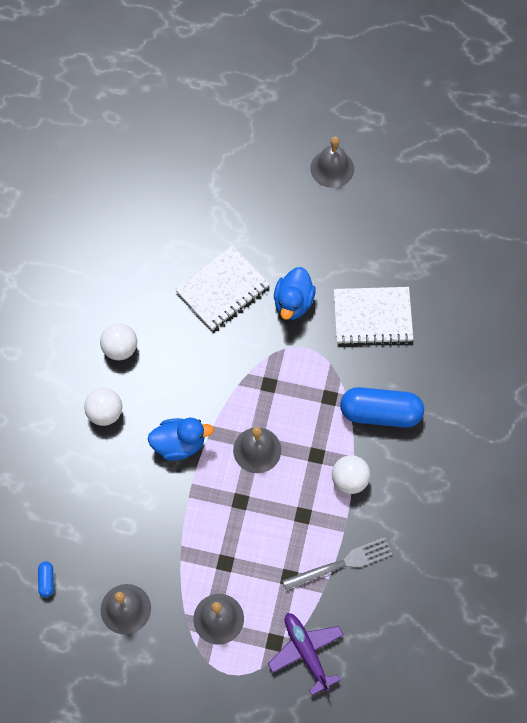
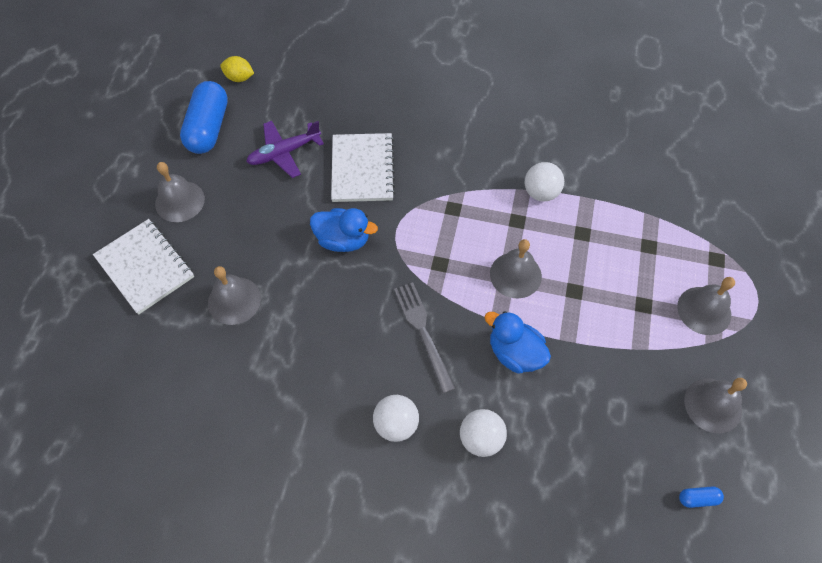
camera: 90 degrees left, 5 degrees down
(179, 444) = (515, 353): blue duck -> blue duck turned 45 degrees counterclockwise
(222, 289) = (322, 311): white notebook -> white notebook (145, 267)
(233, 221) = (234, 300): none -> grey bell
(306, 651) = (720, 232): purple plane -> purple plane (284, 153)
(341, 564) = (628, 201): grey fork -> grey fork (423, 332)
(380, 413) = (468, 165): blue capsule -> blue capsule (208, 128)
(480, 201) = (239, 78): none -> yellow lemon

